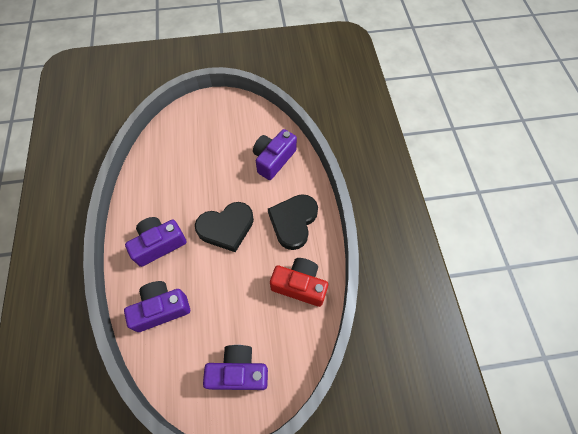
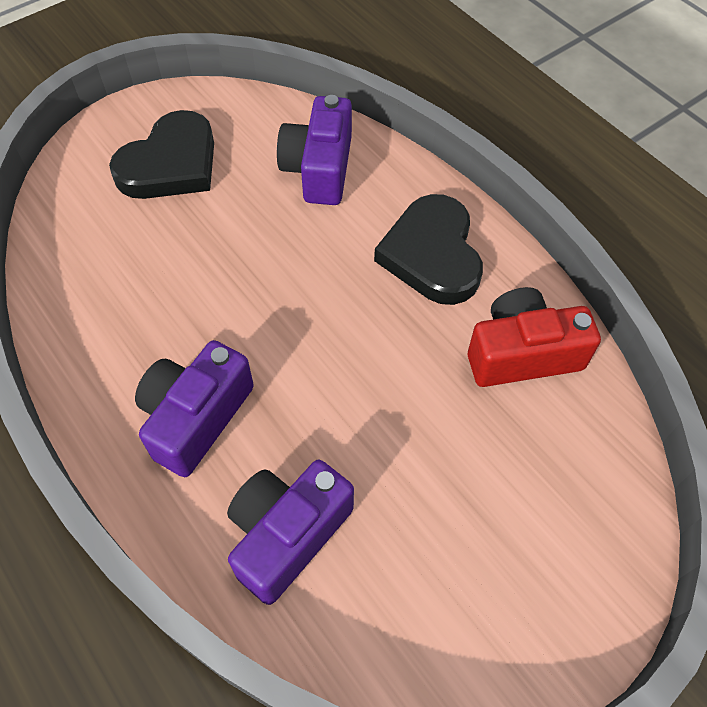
camera: 30 degrees left, 5 degrees down
(226, 227) = (313, 322): black heart -> black heart (171, 164)
(238, 371) = (524, 563): purple camera -> none

